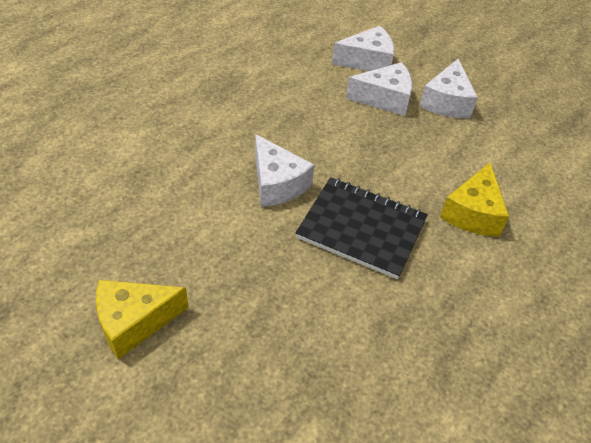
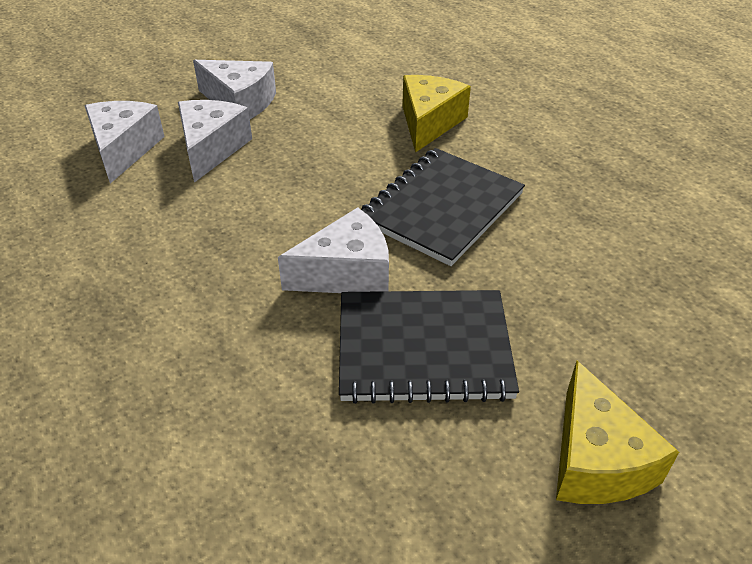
camera: 75 degrees left, 5 degrees down
(216, 229) = (424, 348): none -> black notebook
(473, 213) = (429, 123): yellow cheese -> yellow cheese turned 105 degrees counterclockwise

